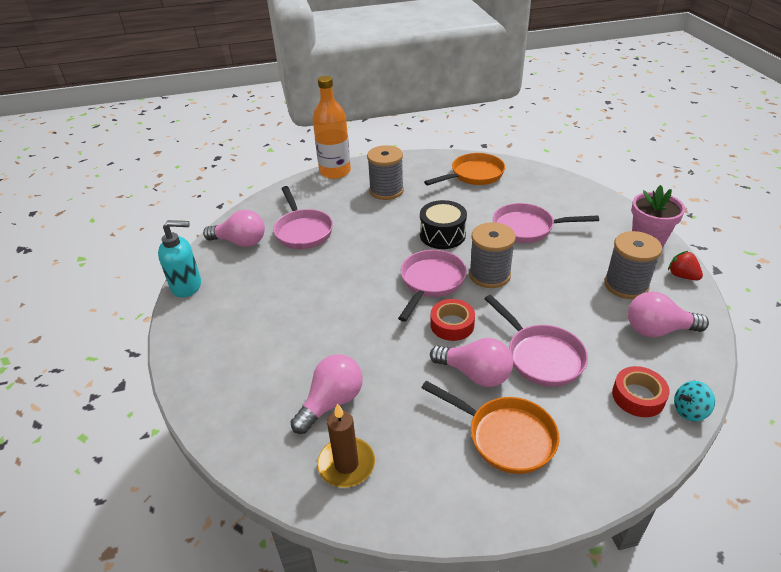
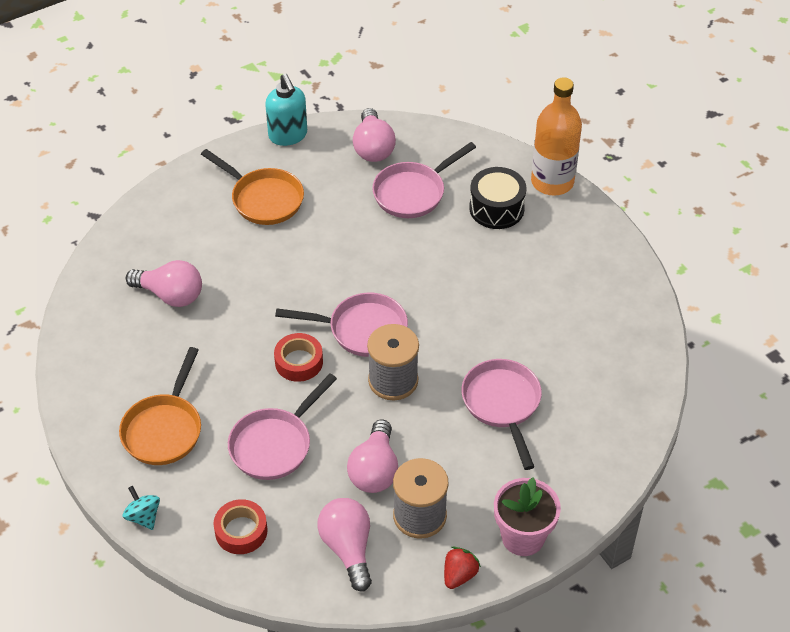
camera: 70 degrees right, 10 degrees up
(346, 464) = (108, 324): brown candle -> none
(386, 191) = (529, 245): grey spool -> none
(442, 235) = (454, 322): black drum -> black drum (496, 208)
(474, 175) = (608, 327): orange pan -> orange pan (263, 199)
(475, 374) = (234, 394): pink light bulb -> pink light bulb (375, 470)
(689, 411) = (233, 575): turquoise spinning top -> turquoise spinning top (143, 516)

